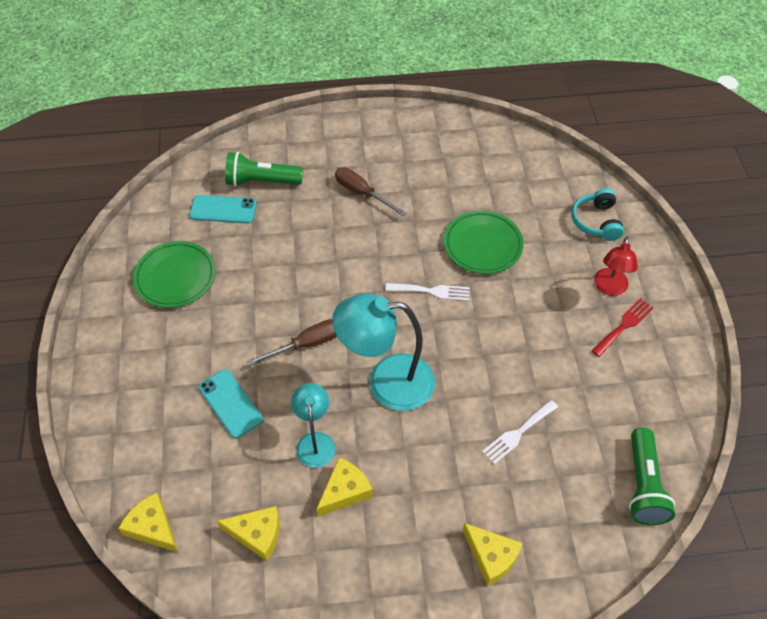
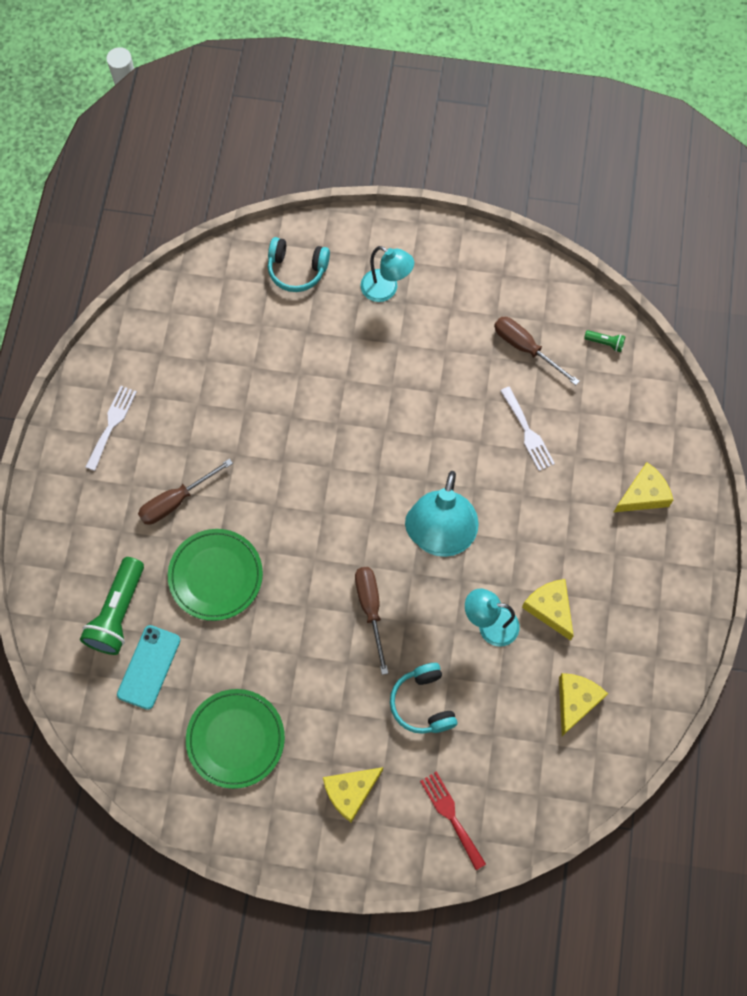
camera: 75 degrees left, 15 degrees up
(152, 527) = (546, 803): yellow cheese -> yellow cheese (350, 792)
(230, 403) = (423, 703): turquoise phone -> turquoise headphones
(432, 291) = (339, 463): white fork -> white fork (112, 424)
(483, 245) = (293, 393): green plate -> green plate (216, 576)
(604, 413) = (525, 348): none -> brown screwdriver
(609, 288) = (386, 290): red lamp -> turquoise lamp
(624, 325) = (434, 293): red fork -> red fork (451, 816)
(643, 485) = (605, 343): green flashlight -> green flashlight, size x0.44

